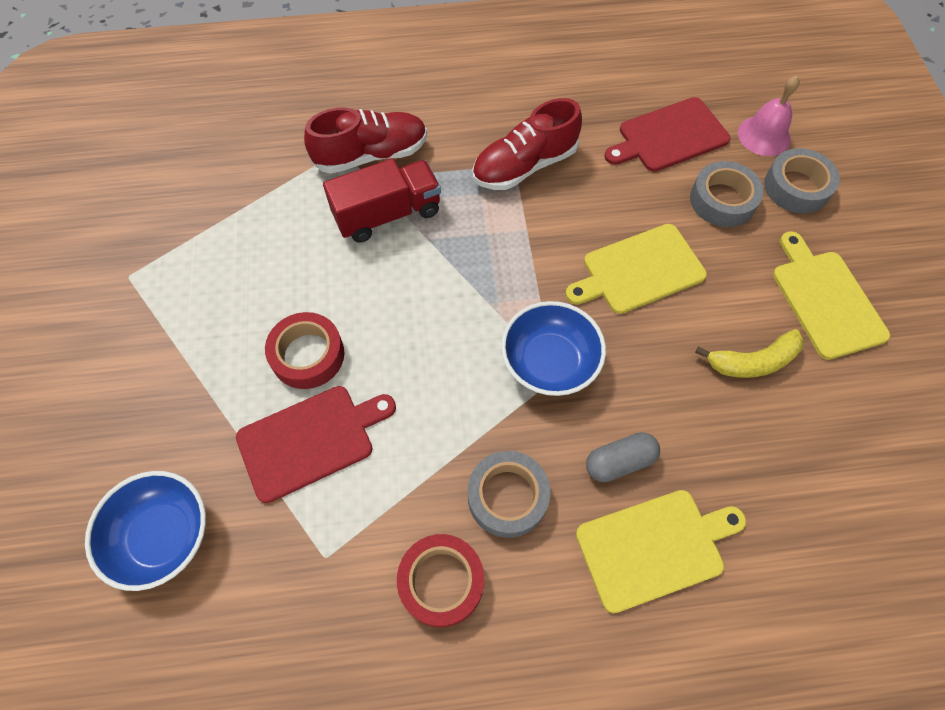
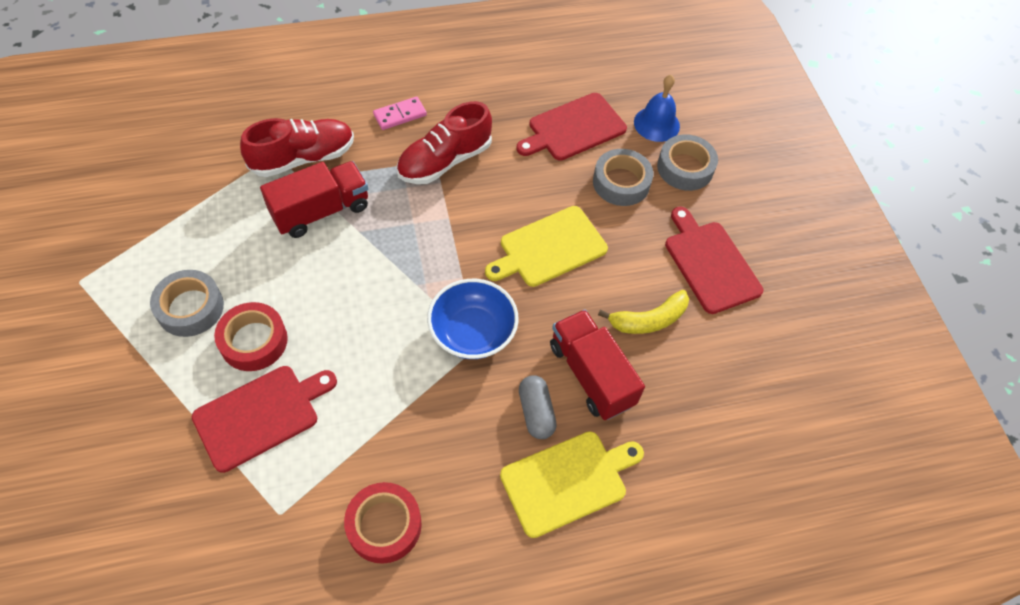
camera: 10 degrees left, 5 degrees down
(163, 536) = (129, 508): blue bowl -> none
(477, 113) = (400, 115): none -> pink domino
(507, 497) = (439, 449): grey tape -> grey tape (190, 308)
(619, 461) = (536, 412): grey capsule -> grey capsule turned 75 degrees counterclockwise
(684, 422) = (591, 375): none -> red truck
(764, 135) = (656, 124): pink bell -> blue bell
(825, 299) = (710, 263): yellow cutting board -> red cutting board

